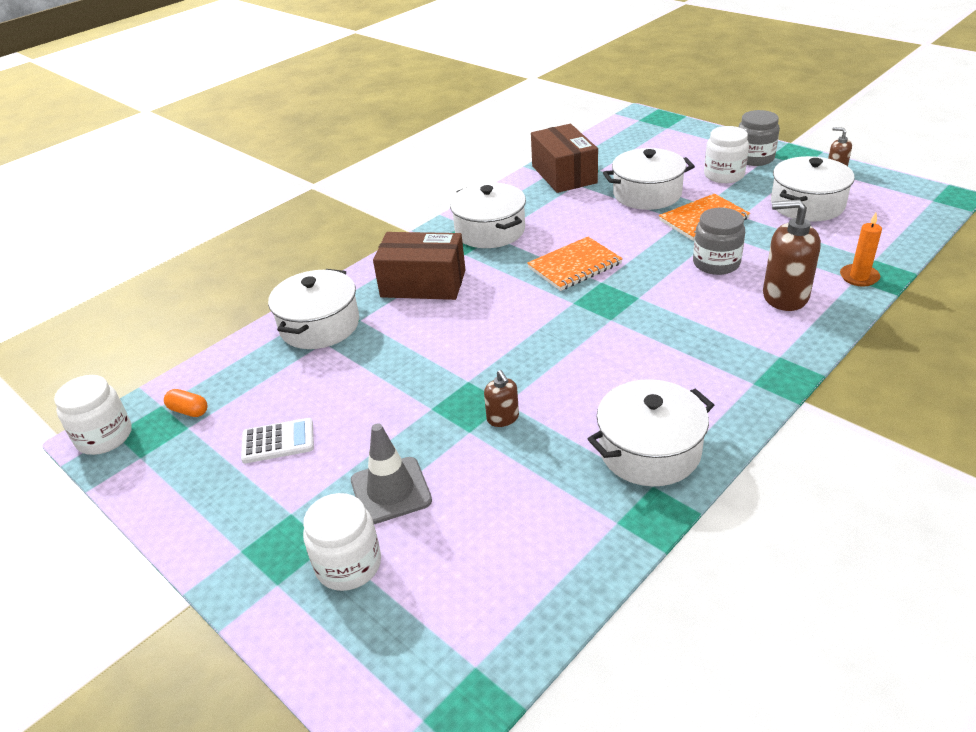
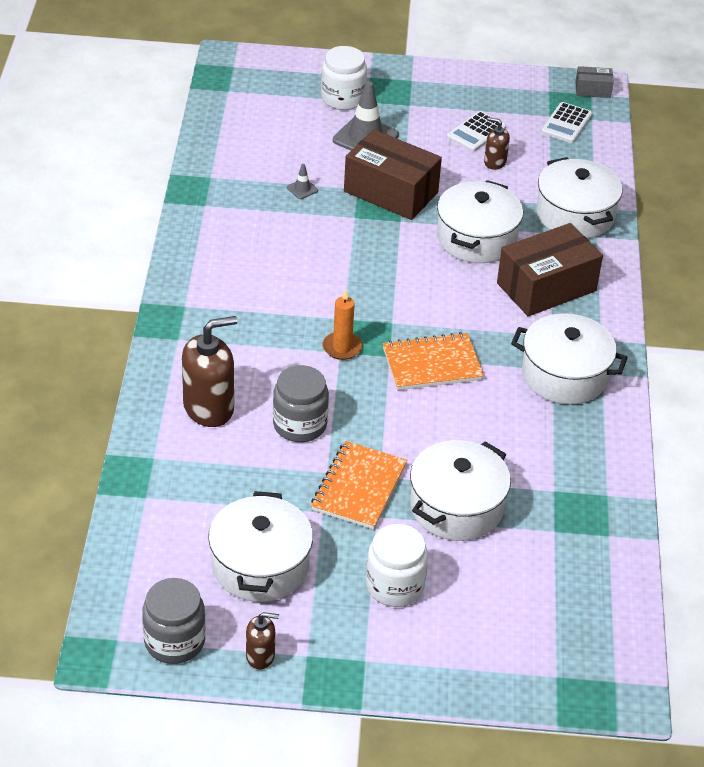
camera: 135 degrees right, 5 degrees up
(104, 437) = (592, 90): white jar -> grey box
(188, 411) = (566, 124): orange capsule -> white calculator
(503, 418) = (345, 206): brown soap dispenser -> brown soap dispenser (495, 162)
(526, 457) = (302, 189): none -> grey traffic cone
(564, 174) = (587, 503): brown box -> brown box (391, 192)
(574, 266) = (432, 364): orange notebook -> orange notebook turned 60 degrees clockwise
(649, 450) = (224, 225): white pot -> white pot (476, 238)
(754, 158) = (382, 644): grey jar -> grey jar (174, 641)
(859, 277) = (151, 463): orange candle -> orange candle (342, 347)

